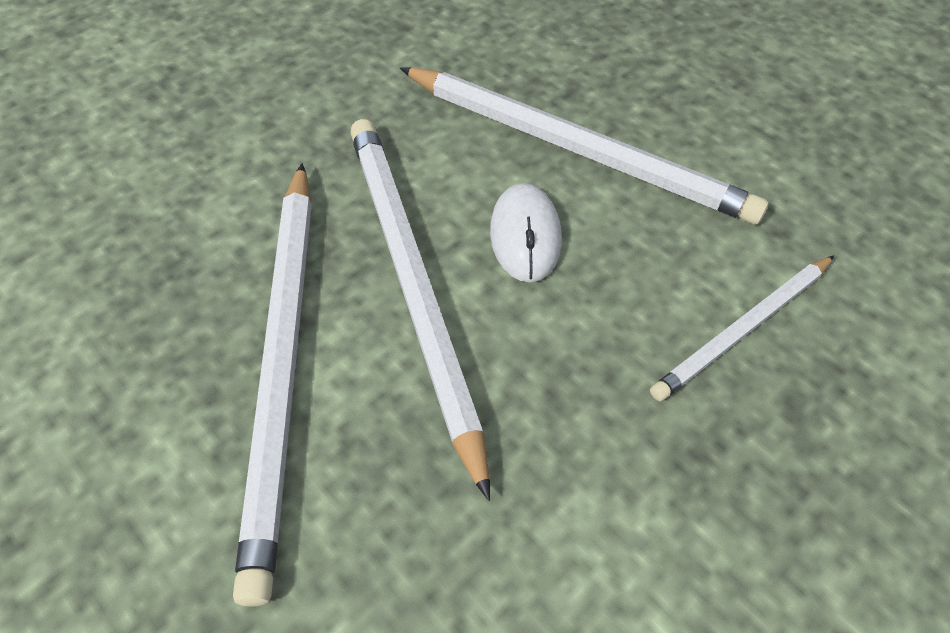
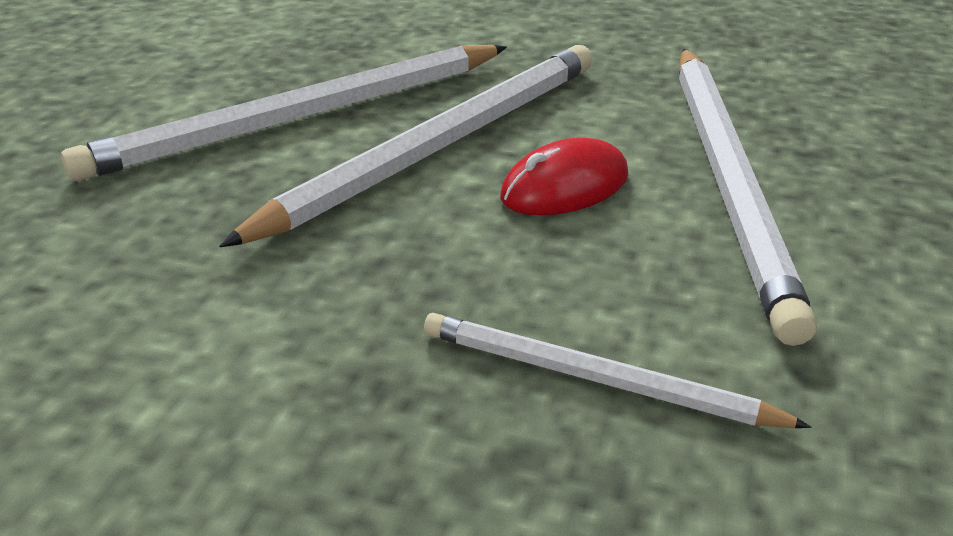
camera: 60 degrees right, 20 degrees down
(525, 235) = (565, 187): white mouse -> red mouse

